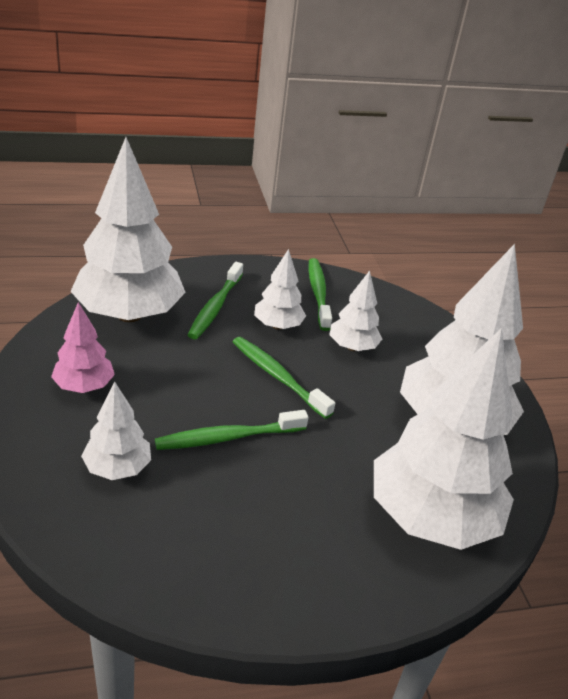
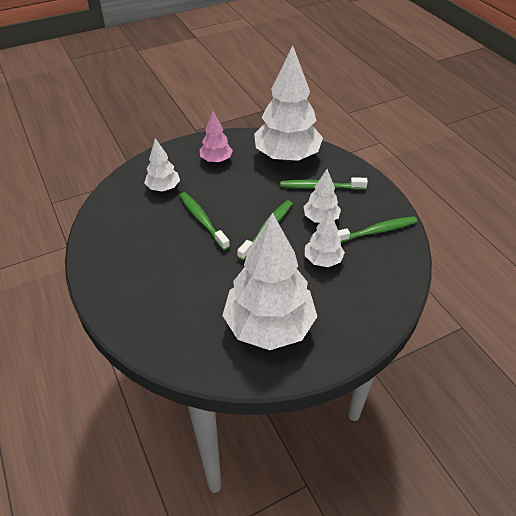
camera: 80 degrees right, 10 degrees up
(430, 517) = (172, 322): white tree -> none

